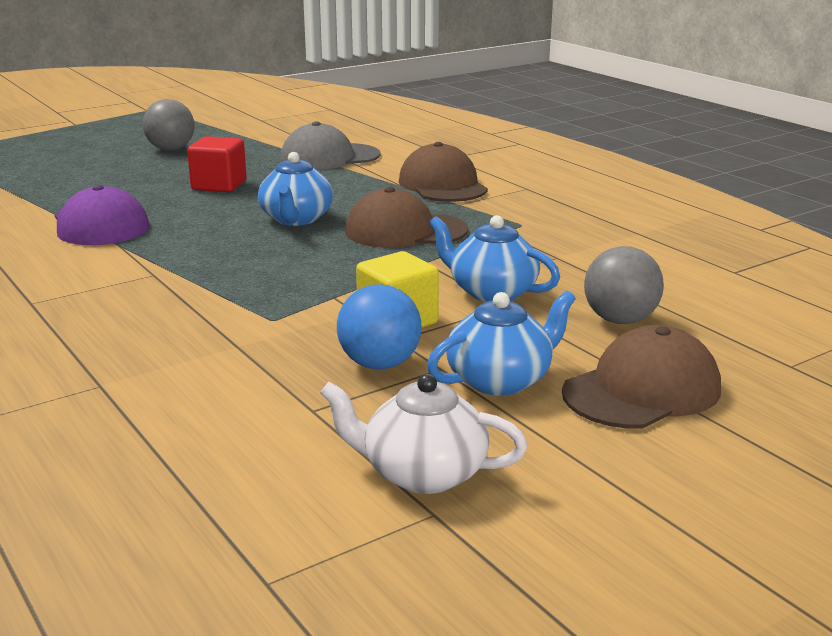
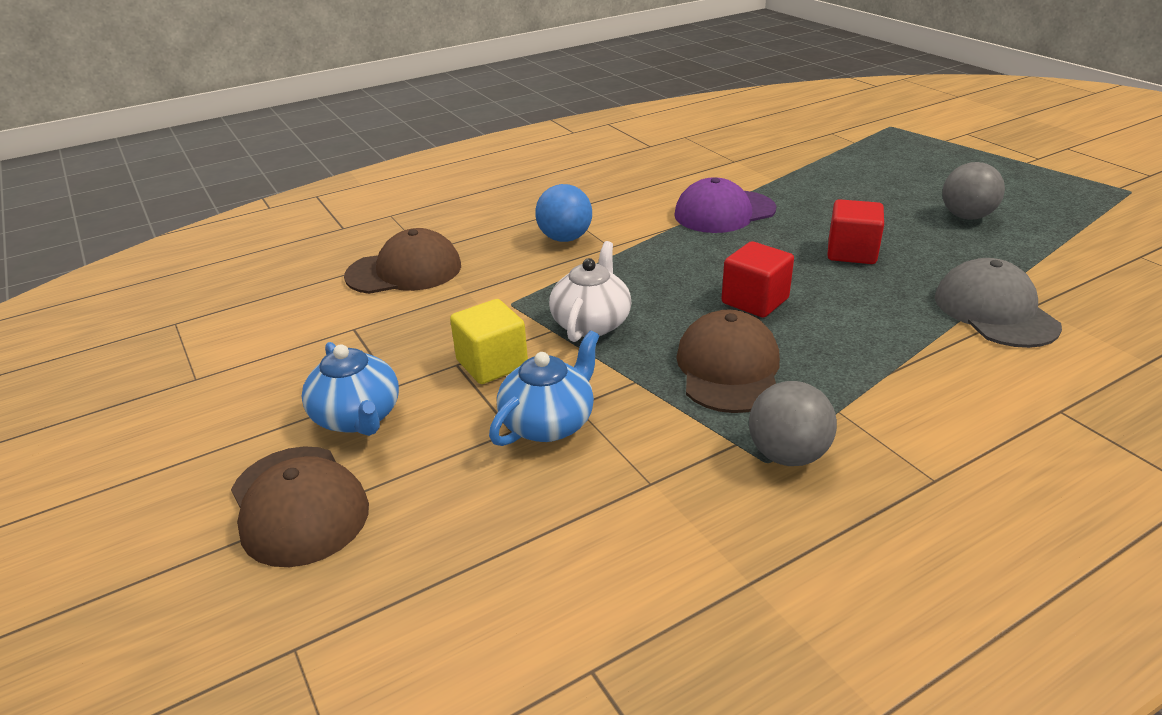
camera: 95 degrees right, 10 degrees up
(296, 219) = (755, 301): blue teapot -> red cube
(379, 364) = (412, 355): blue ball -> blue ball (565, 238)
(422, 473) = (243, 374): white teapot -> white teapot (591, 323)
(442, 185) = (915, 399): brown cap -> brown cap (404, 271)
(620, 320) = (456, 513): grey ball -> grey ball (787, 455)

